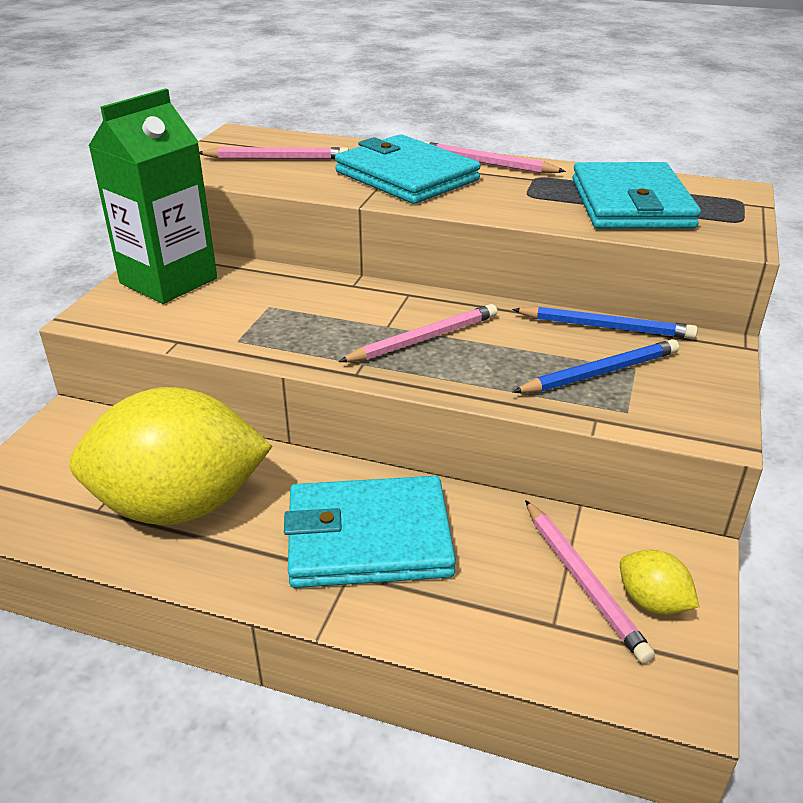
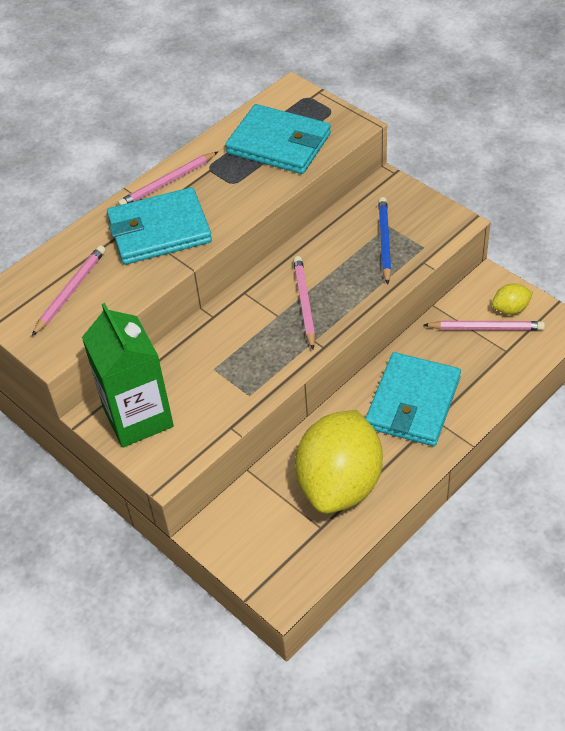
camera: 60 degrees left, 15 degrees up
(606, 327) = (341, 218): blue pencil -> none

